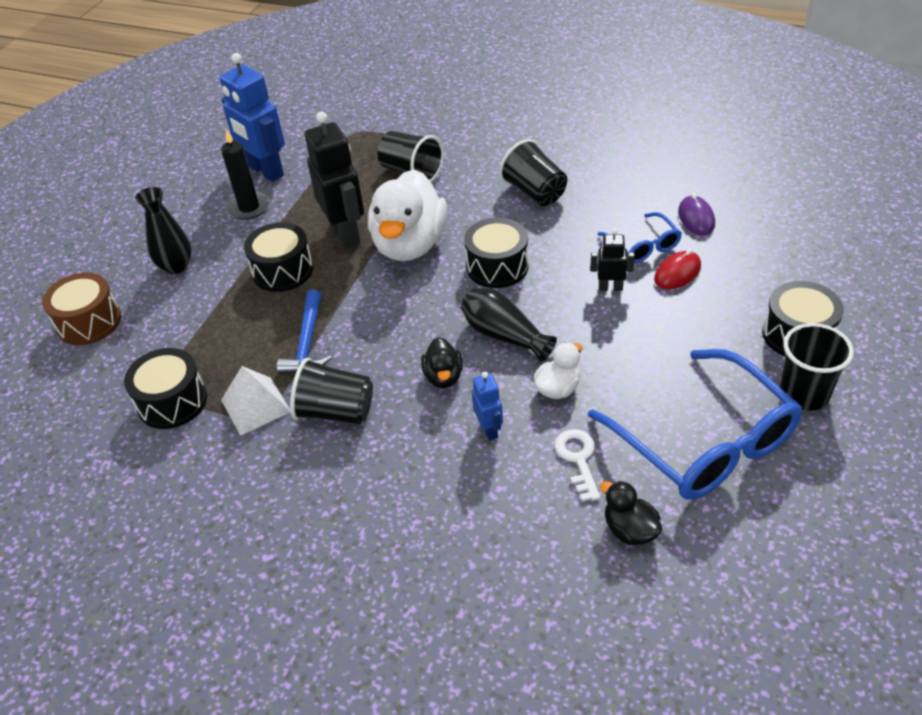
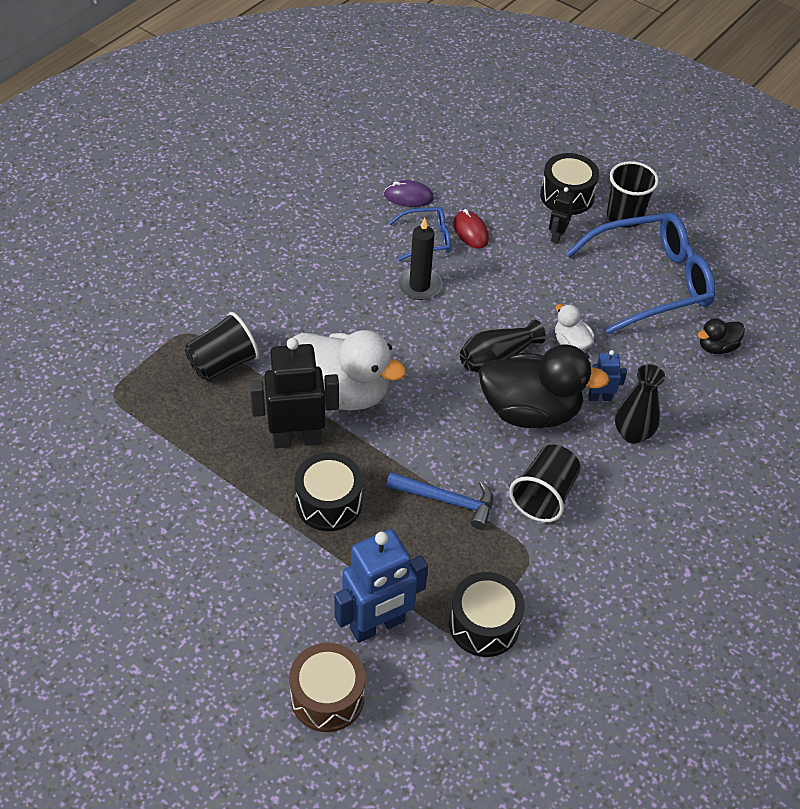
camera: 80 degrees left, 5 degrees up
(176, 266) = (270, 600): black vase -> black vase (632, 434)
(249, 207) = (200, 516): black candle -> black candle (419, 285)
(256, 405) = (514, 555): white pyramid -> none
(265, 171) = (138, 490): blue robot -> blue robot (377, 625)
(443, 377) = (530, 411): black duck -> black duck, size x2.15
(497, 267) = (406, 338): black drum -> none
(534, 192) = (313, 283): black cup -> none
(578, 459) = (646, 354): white key -> none
(610, 287) = (469, 276): black robot -> black robot (556, 236)

